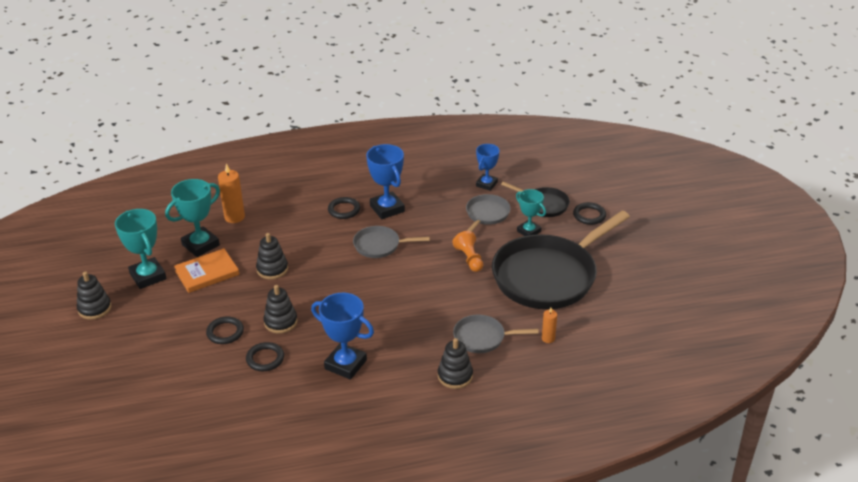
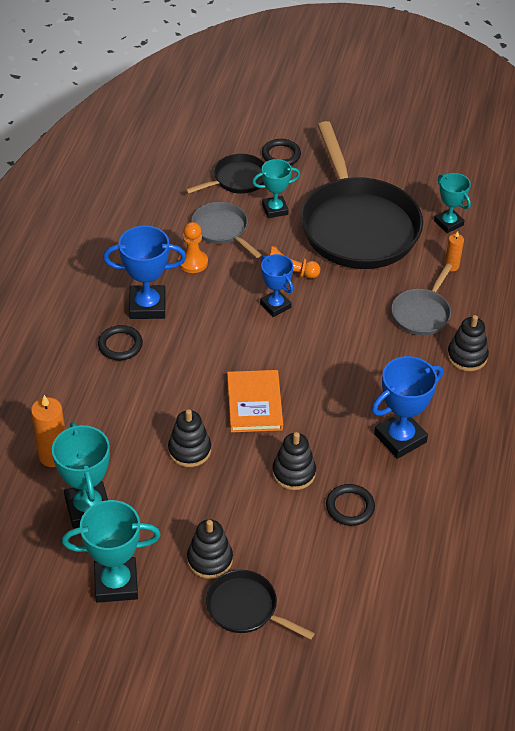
camera: 65 degrees left, 10 degrees up
(94, 308) = (145, 660): black stacking toy -> black stacking toy (210, 559)
(153, 337) = (246, 608): none -> black pan
(207, 273) = (152, 517): orange book -> orange book (254, 403)
(225, 332) = (280, 532): black ring -> none
(380, 245) = (213, 337): grey pan -> none
(443, 213) = (193, 262): none -> orange pawn
(486, 184) = (166, 207): blue trophy -> blue trophy (275, 306)
(596, 322) = (448, 223): none -> turquoise trophy

